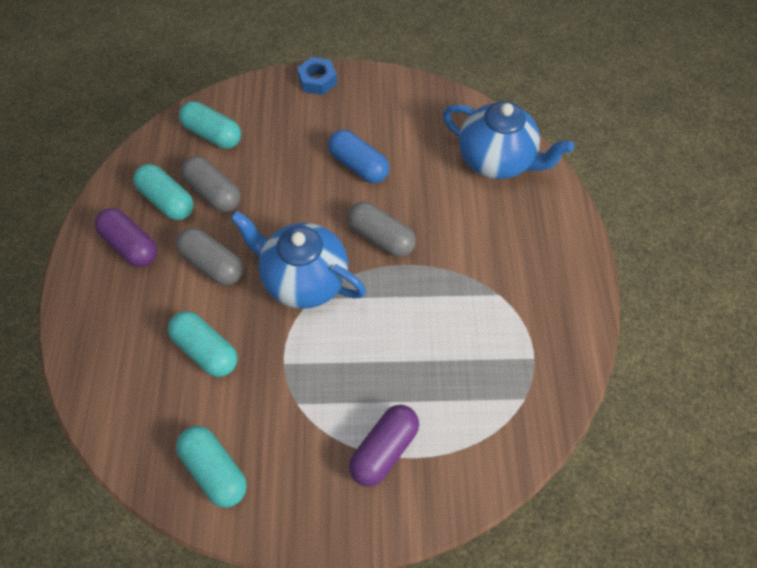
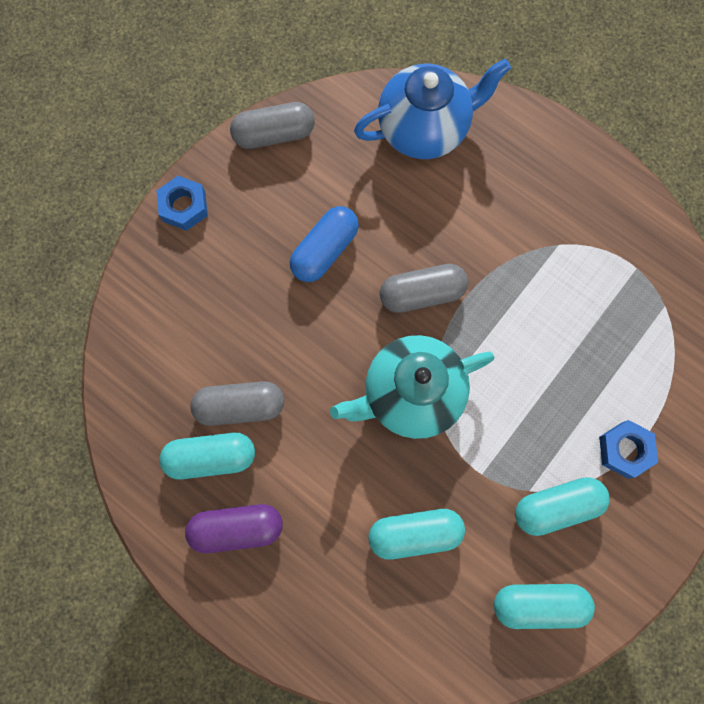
camera: 50 degrees left, 15 degrees up
(213, 134) = (164, 356): turquoise capsule -> turquoise capsule (556, 506)
(213, 264) = (325, 464): grey capsule -> grey capsule (274, 135)
(304, 280) = (410, 394): blue teapot -> turquoise teapot
(358, 166) = (325, 250): blue capsule -> blue capsule turned 45 degrees counterclockwise
(384, 449) = (624, 450): purple capsule -> blue nut

